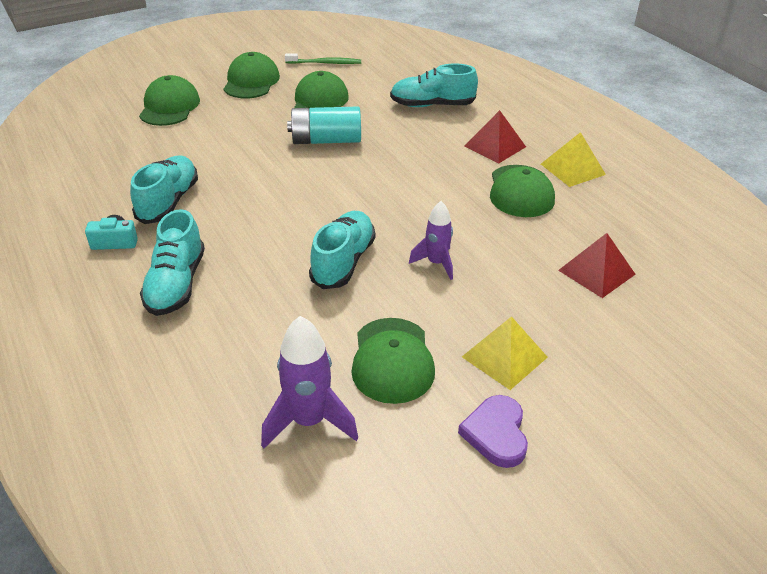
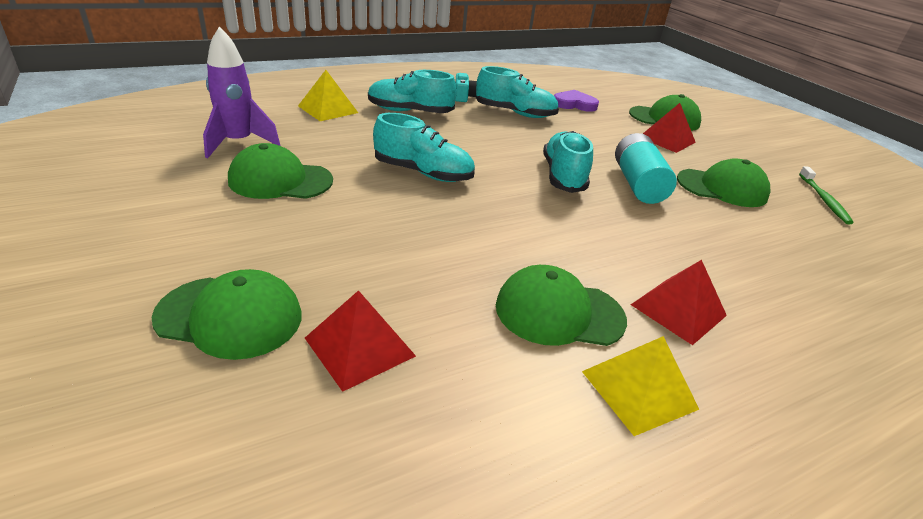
camera: 90 degrees right, 5 degrees down
(225, 113) = (667, 139): none -> red pyramid
(251, 81) = (740, 155): green cap -> green cap (230, 316)
(432, 105) = (769, 268): turquoise shoe -> turquoise shoe (563, 176)
(436, 263) = (409, 221): purple rocket -> none
(496, 433) = (156, 216): purple heart -> purple heart (574, 104)
(504, 357) = (247, 238): yellow pyramid -> yellow pyramid (328, 109)

